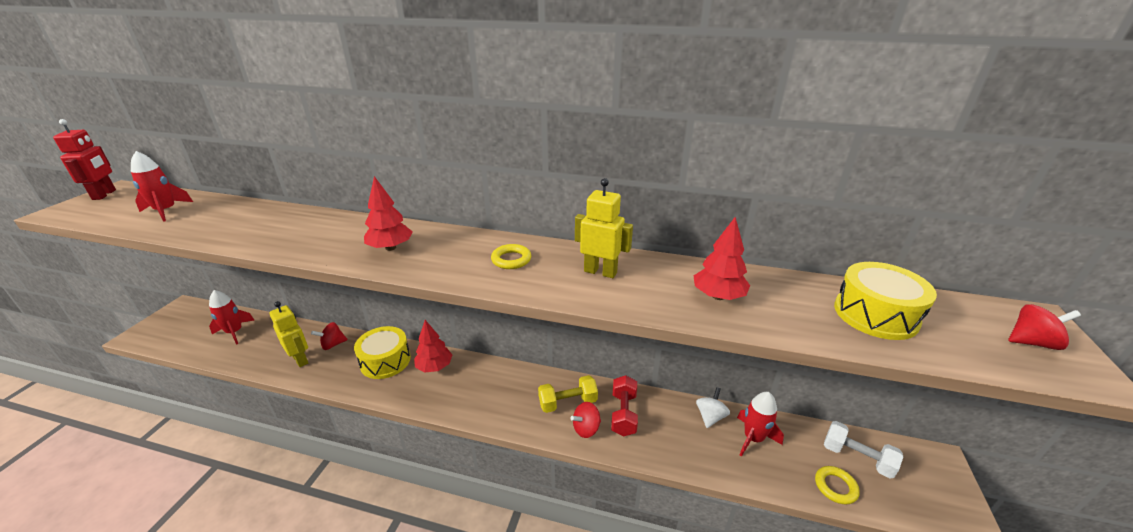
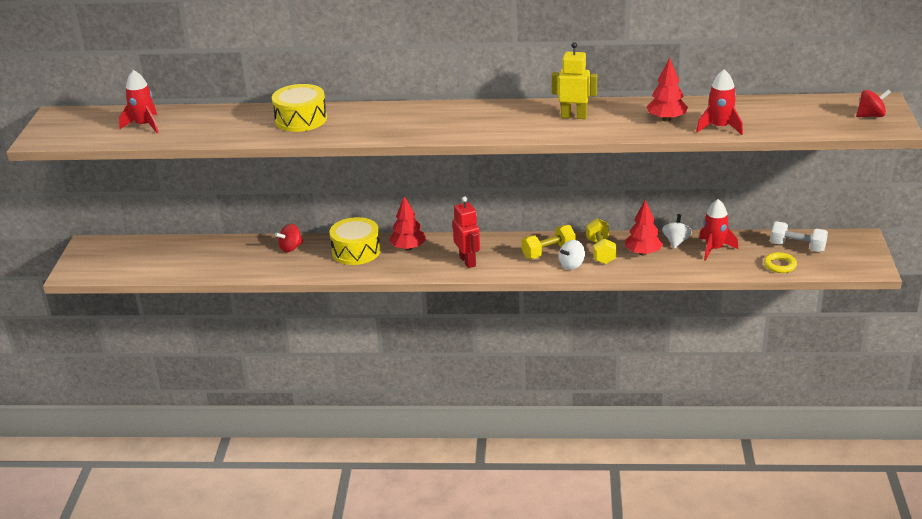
camera: 10 degrees left, 0 degrees up
(104, 195) = (54, 121): red robot -> red robot (468, 261)
(234, 332) = (175, 255): red rocket -> red rocket (720, 127)
(300, 359) = (269, 263): yellow robot -> none
(390, 248) = (391, 124): red tree -> red tree (643, 253)
(511, 260) = (498, 118): yellow ring -> none
(586, 428) = (572, 265): red spinning top -> white spinning top
(623, 414) = (601, 251): red dumbbell -> yellow dumbbell
(875, 314) = (775, 114): yellow drum -> yellow drum (301, 119)

